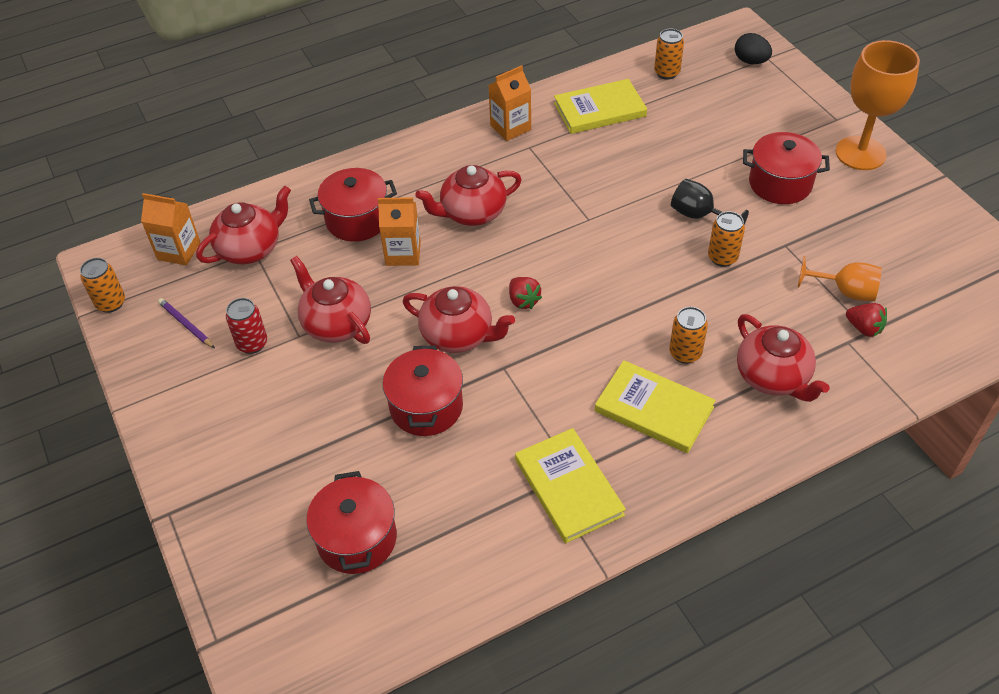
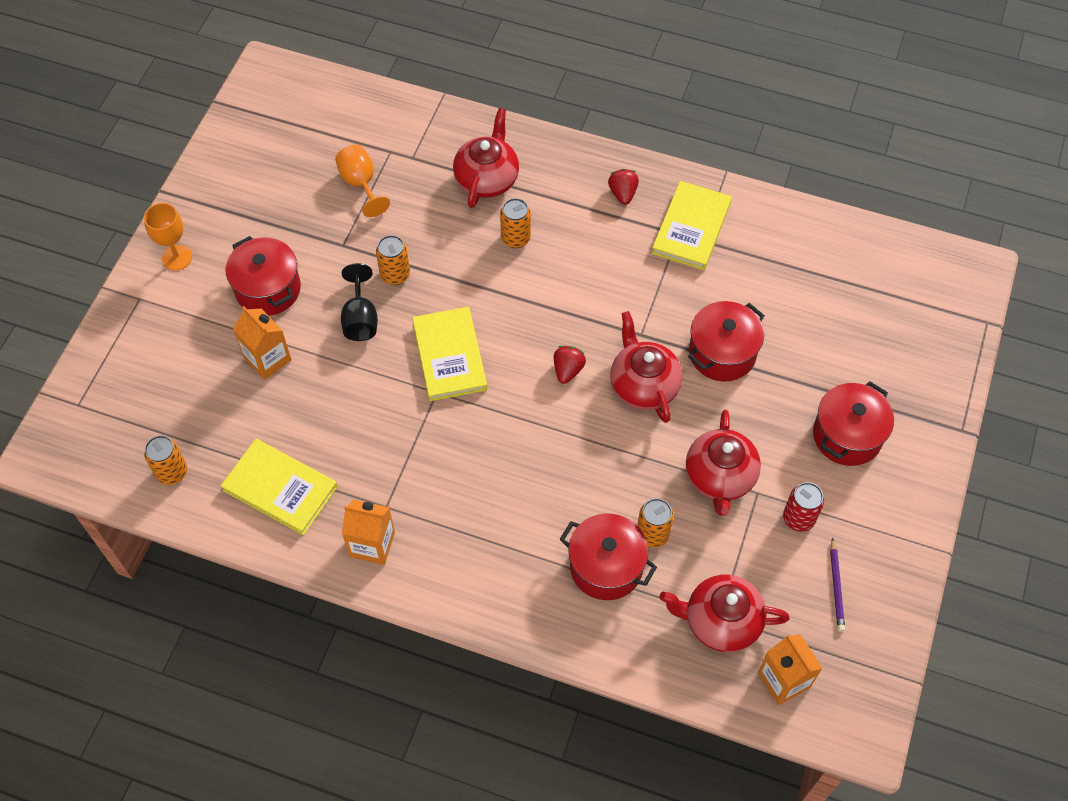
camera: 135 degrees left, 10 degrees up
(111, 303) = (883, 672): orange can -> orange can (652, 534)
(357, 539) = (851, 308): red pot -> red pot (847, 435)
(403, 253) = (606, 495): orange carton -> orange carton (267, 359)
(472, 213) = (511, 483): red teapot -> none
(654, 409) = (583, 224): yellow book -> yellow book (449, 356)
(750, 61) = (95, 414): black egg -> none
(860, 153) = (177, 257): orange goblet -> orange goblet, size x0.58
(864, 328) = (389, 155): red strawberry -> red strawberry (623, 193)

